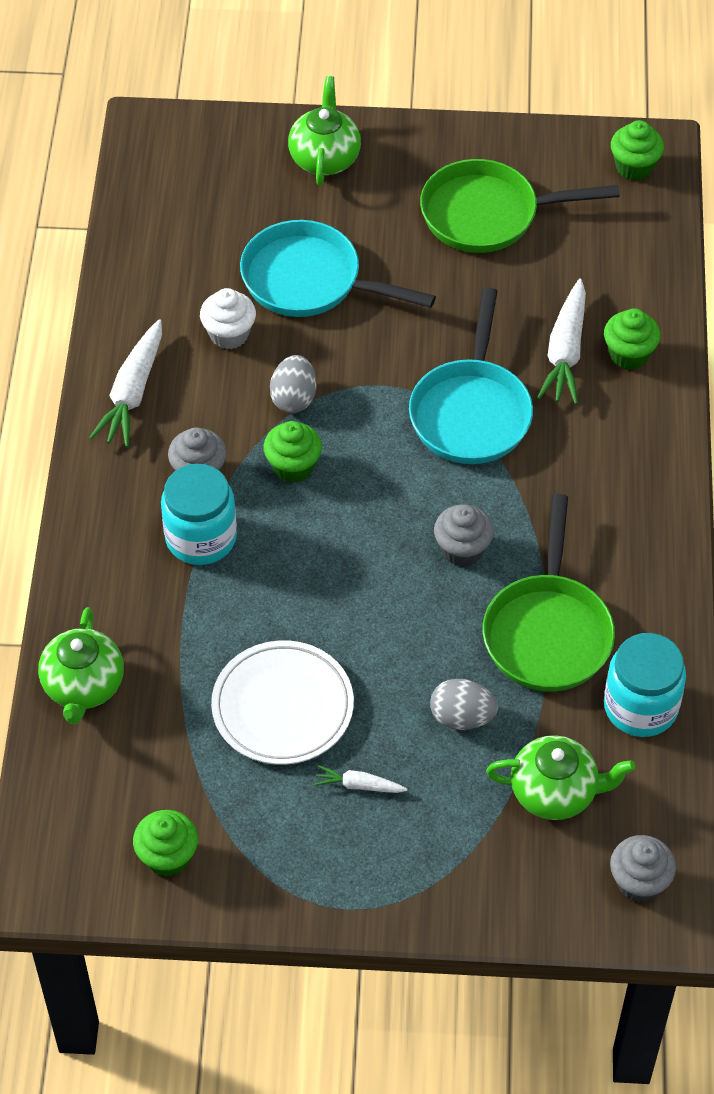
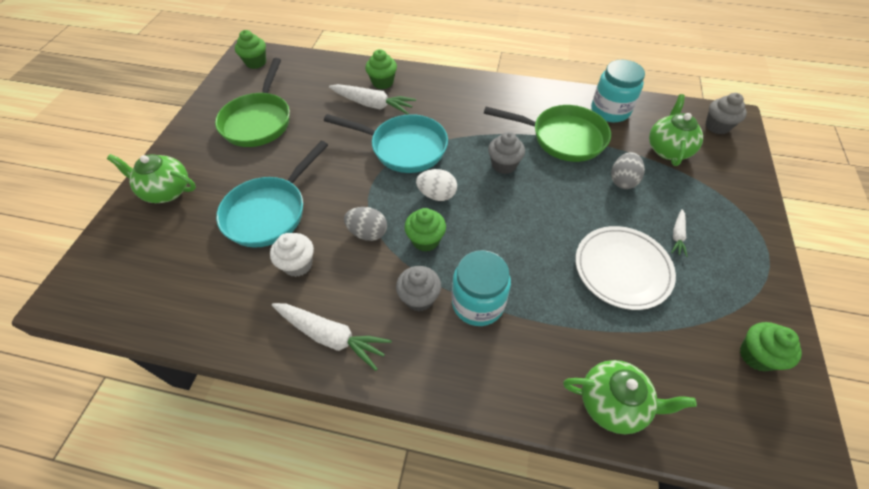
camera: 80 degrees left, 0 degrees up
(380, 468) = (437, 195): none -> white egg

